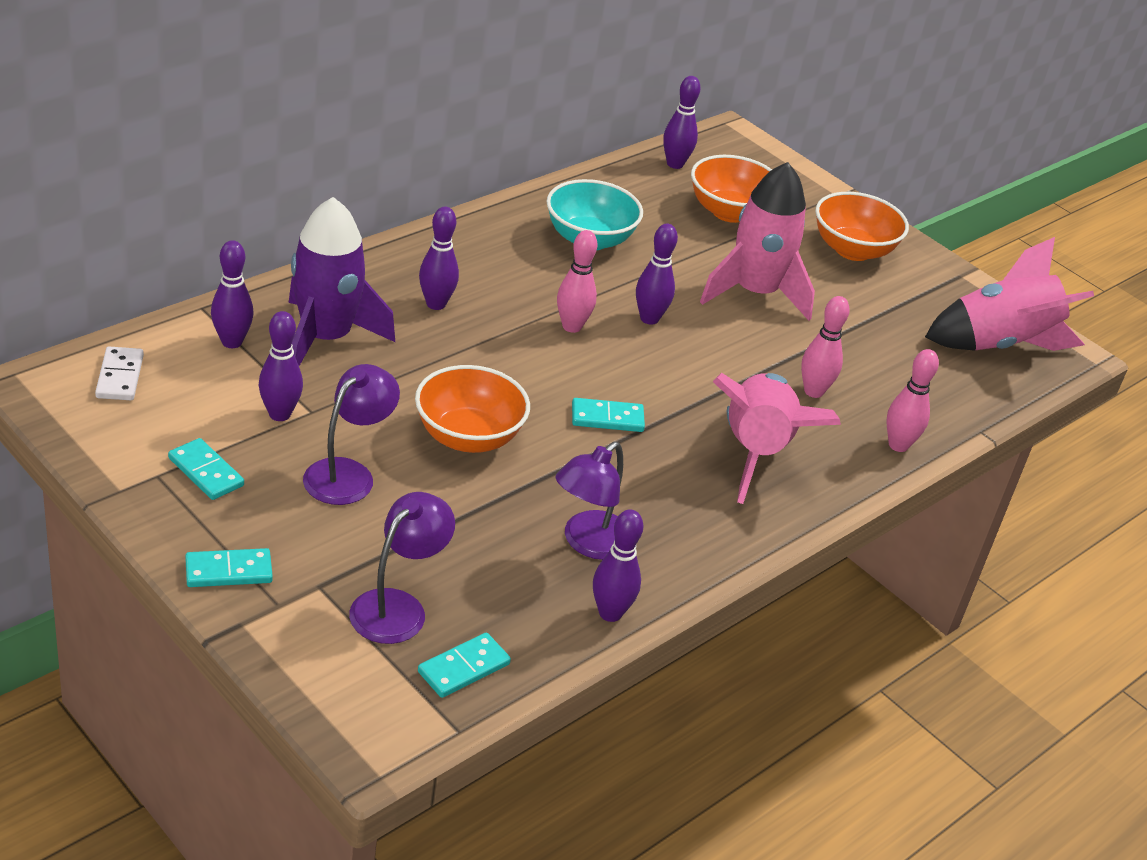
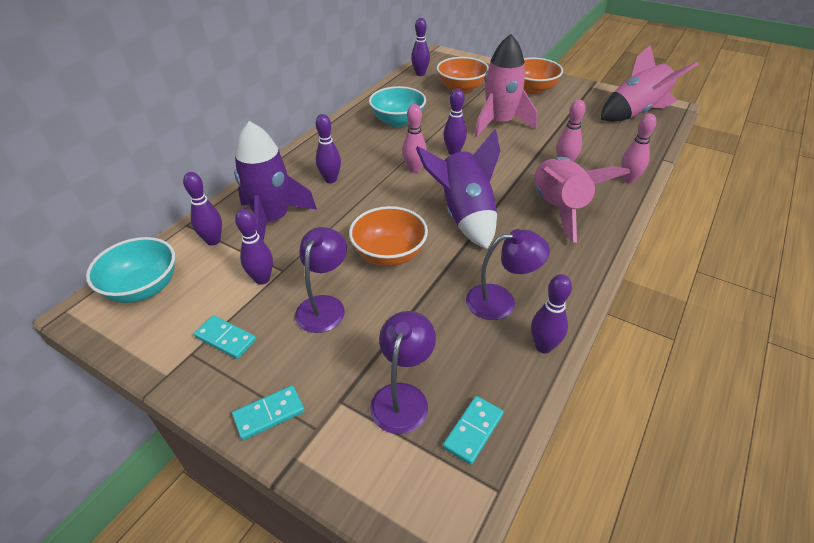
camera: 10 degrees left, 5 degrees up
(120, 377) = (143, 288): white domino -> turquoise bowl
(588, 543) = (501, 300): purple lamp -> purple lamp turned 120 degrees counterclockwise
(607, 418) = (464, 215): turquoise domino -> purple rocket

